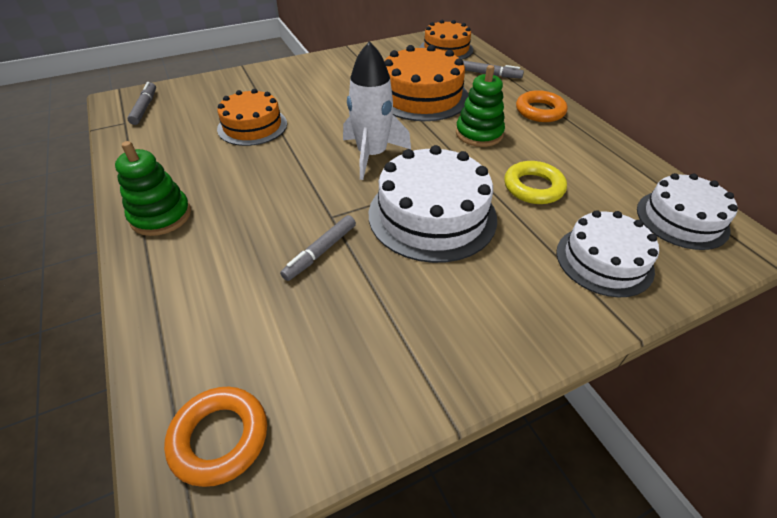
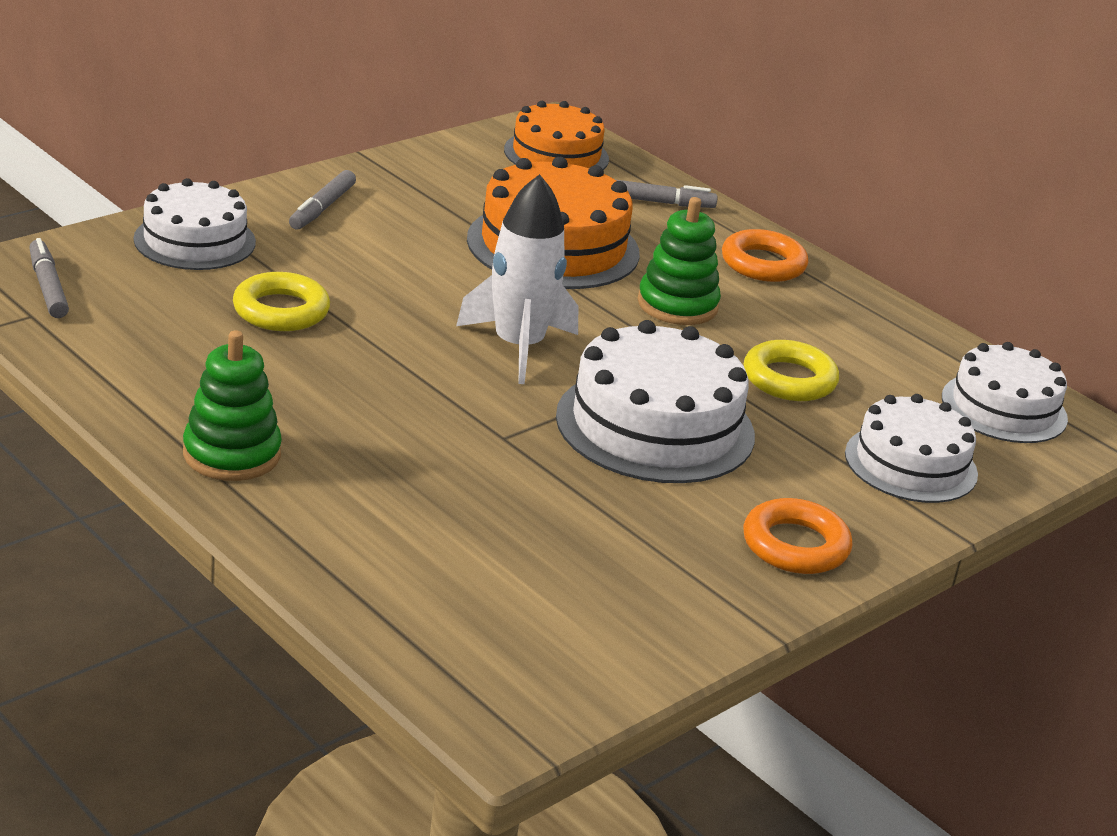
camera: 20 degrees left, 15 degrees down
(220, 438) = (509, 675): orange ring -> orange ring (795, 545)
(235, 86) = (194, 240): none -> white cake
(252, 126) = (281, 311): orange cake -> yellow ring
(320, 252) = (516, 482): grey marker -> grey marker (322, 208)

